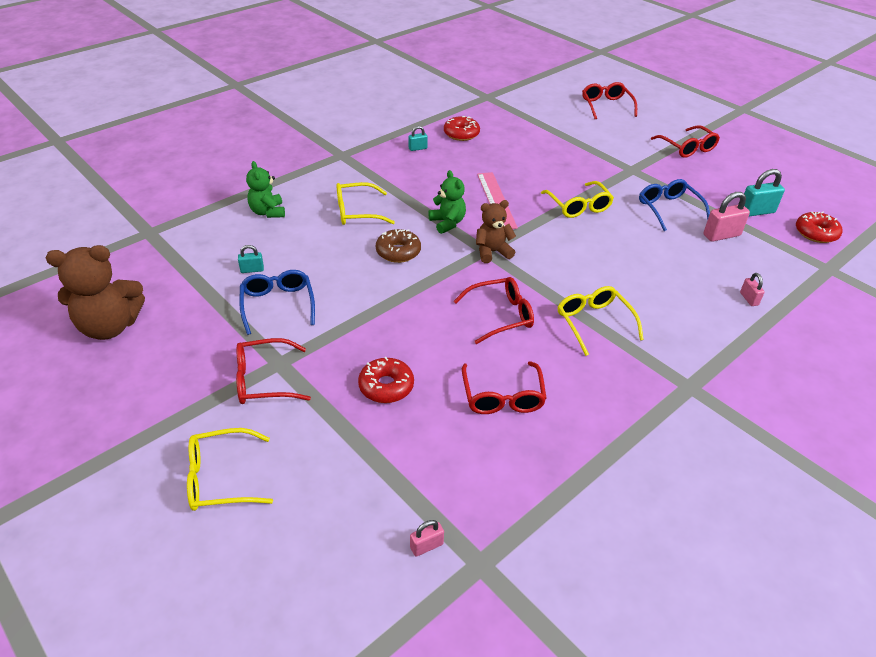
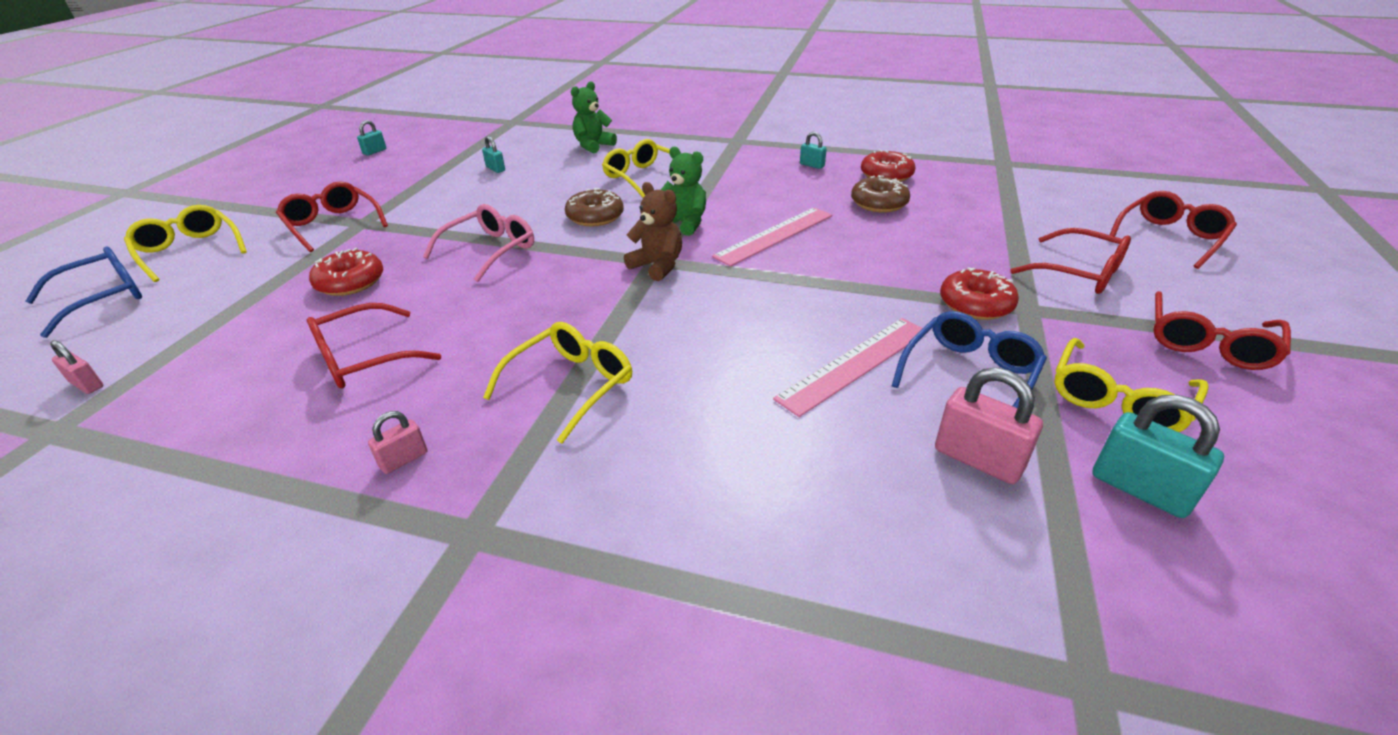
camera: 60 degrees right, 5 degrees down
(110, 326) = (374, 152): brown teddy bear -> turquoise padlock
(278, 305) = (451, 194): blue glasses -> blue glasses (103, 298)
(402, 310) = (490, 250): none -> pink glasses
(447, 223) = (684, 224): green teddy bear -> green teddy bear turned 90 degrees counterclockwise
(493, 153) = (879, 203): none -> brown donut
(500, 315) = (528, 310): red glasses -> red glasses (1079, 273)
(578, 206) = (849, 293): yellow glasses -> yellow glasses (1118, 399)
(639, 233) = (855, 364): none -> pink ruler
(749, 299) = (804, 553): pink padlock -> pink padlock (404, 459)
(816, 233) = (1214, 620): red donut -> red donut (975, 304)

